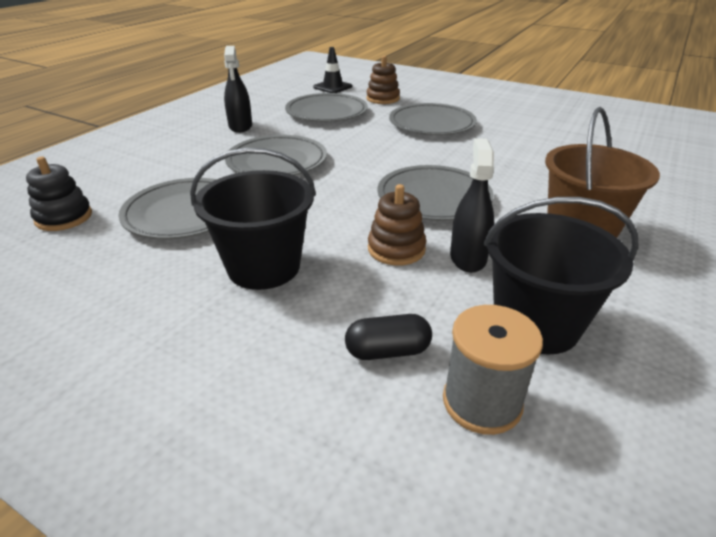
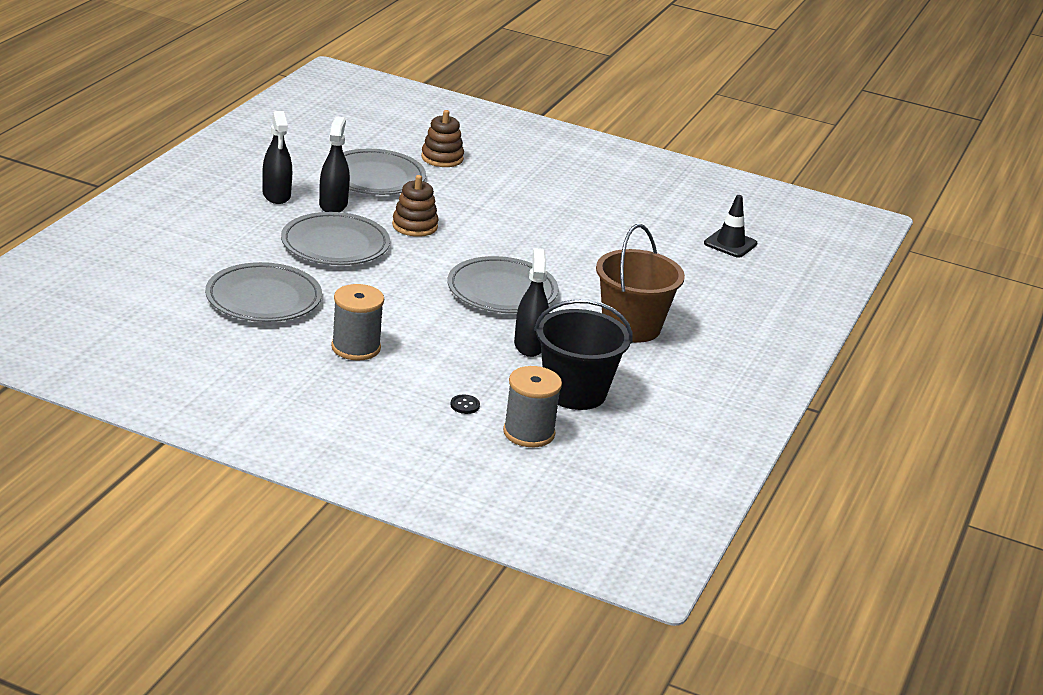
camera: 10 degrees left, 5 degrees down
(64, 217) = (147, 299): black stacking toy -> none
(264, 267) = (356, 348): black bucket -> grey spool
(286, 131) = (333, 205): none -> black spray bottle
(332, 87) = (374, 134): black traffic cone -> black traffic cone (730, 244)
(387, 351) = (465, 405): black capsule -> black button
(396, 249) = (467, 336): brown stacking toy -> brown stacking toy (415, 226)
(432, 124) = (502, 201): grey plate -> none

